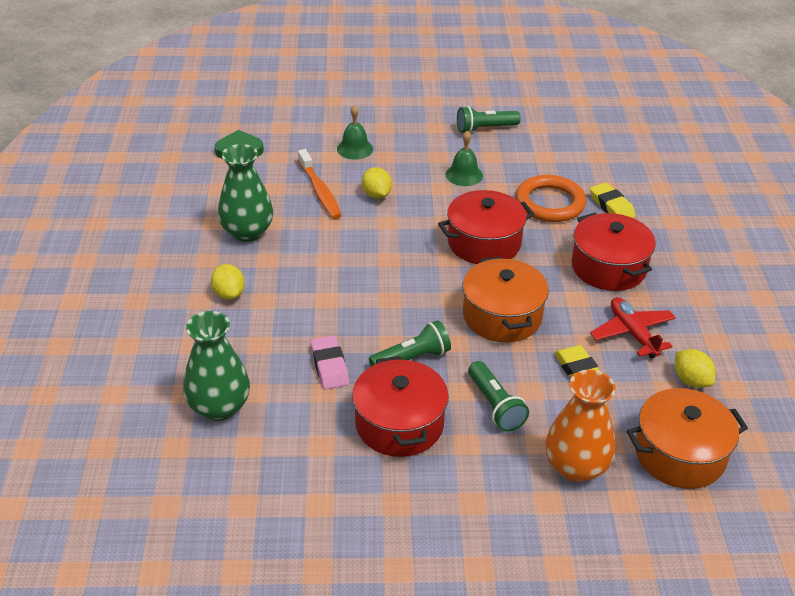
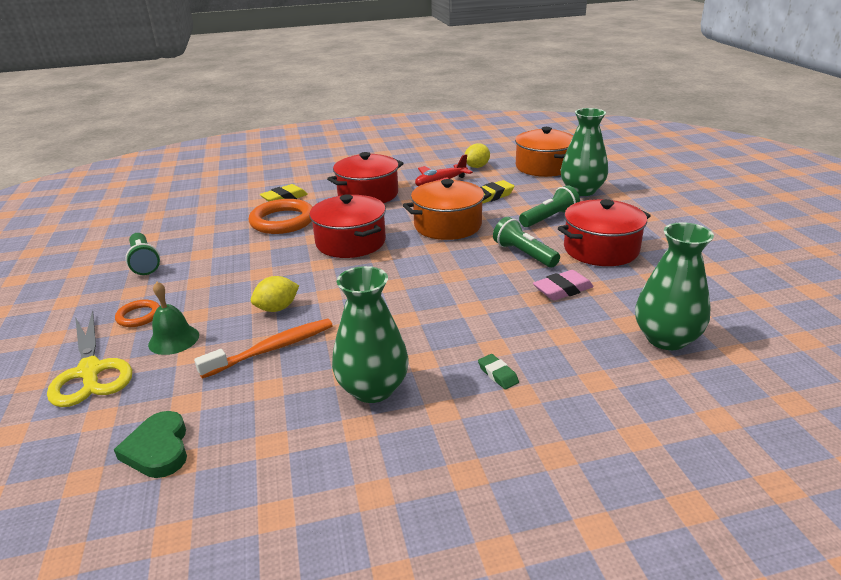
camera: 100 degrees left, 10 degrees down
(229, 294) = (498, 374): yellow lemon -> green eraser
(332, 119) = (90, 371): none -> yellow scissors
(395, 132) = (139, 316): none -> orange ring
(464, 175) = (236, 264): green bell -> none
(576, 467) = (582, 191): orange vase -> green vase

